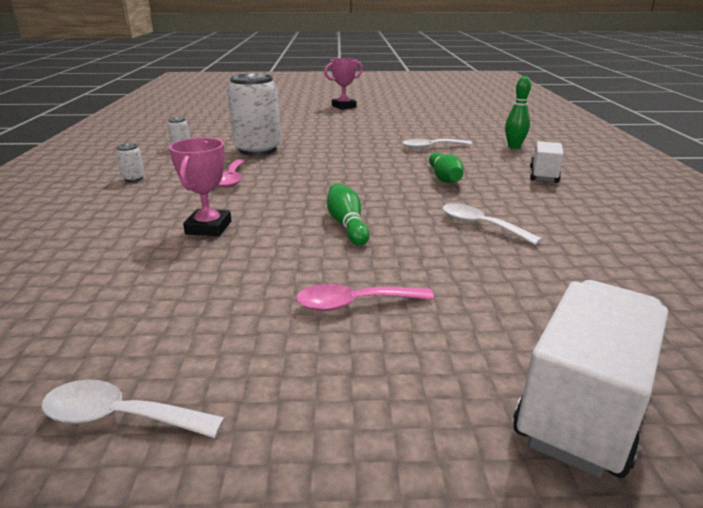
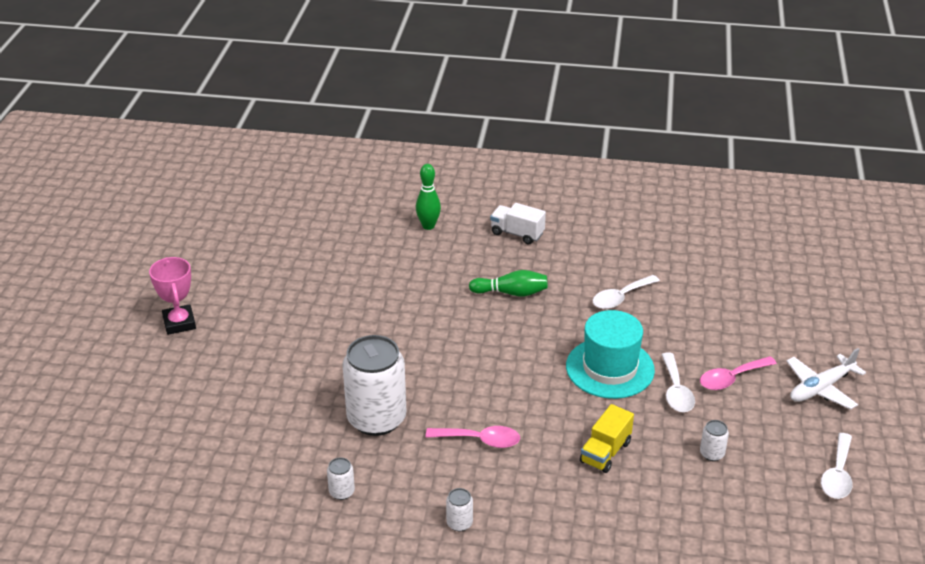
camera: 80 degrees left, 10 degrees up
(196, 290) = (712, 454): none -> white can
(209, 227) = (605, 452): pink trophy -> yellow truck
(347, 225) = (610, 368): green bowling pin -> turquoise hat
(354, 304) = (731, 378): pink spoon -> pink spoon turned 60 degrees clockwise
(357, 401) = (820, 388): none -> white plane
(431, 147) = (413, 281): white spoon -> white spoon (676, 391)
(583, 404) = (818, 316): white truck -> none

